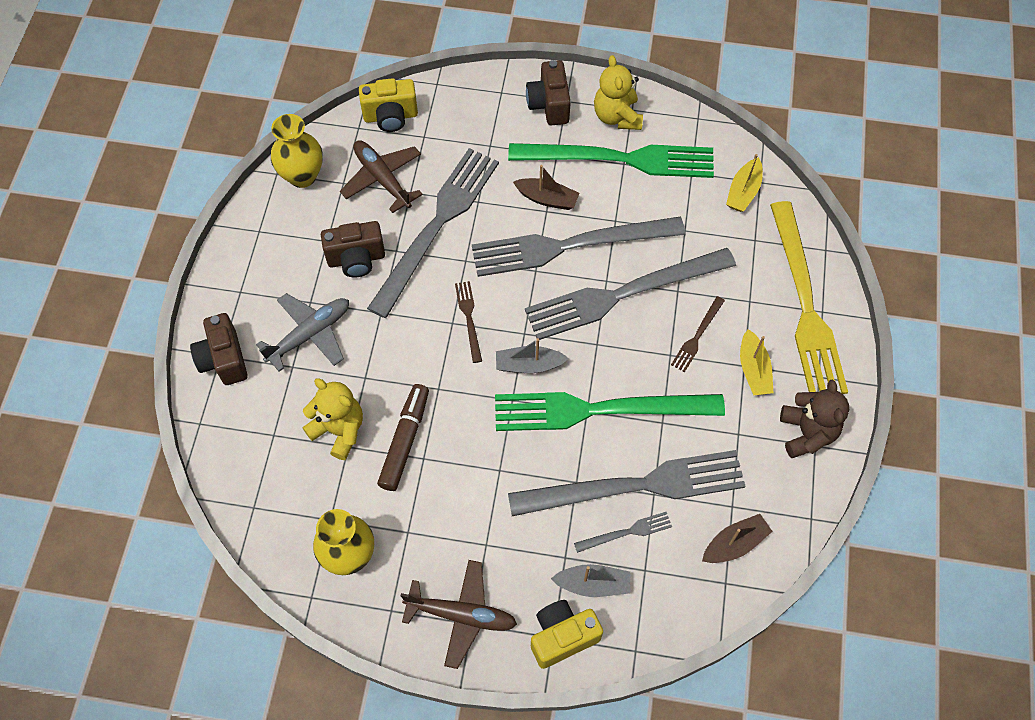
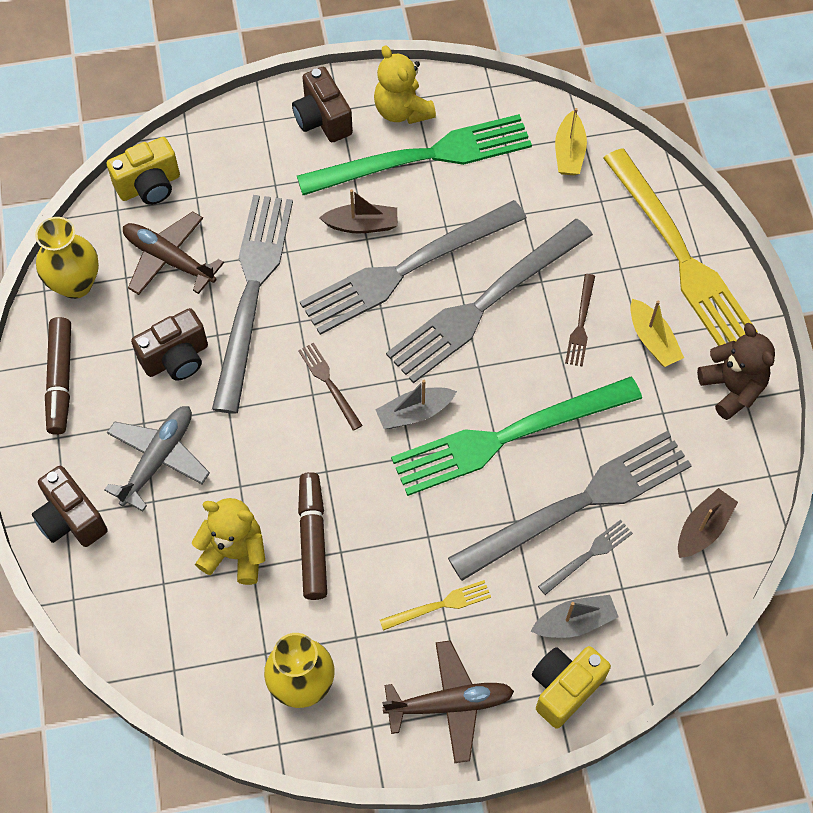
camera: 20 degrees left, 0 degrees up
(260, 248) = (60, 380): none -> brown marker
(486, 530) = (439, 605): none -> yellow fork

